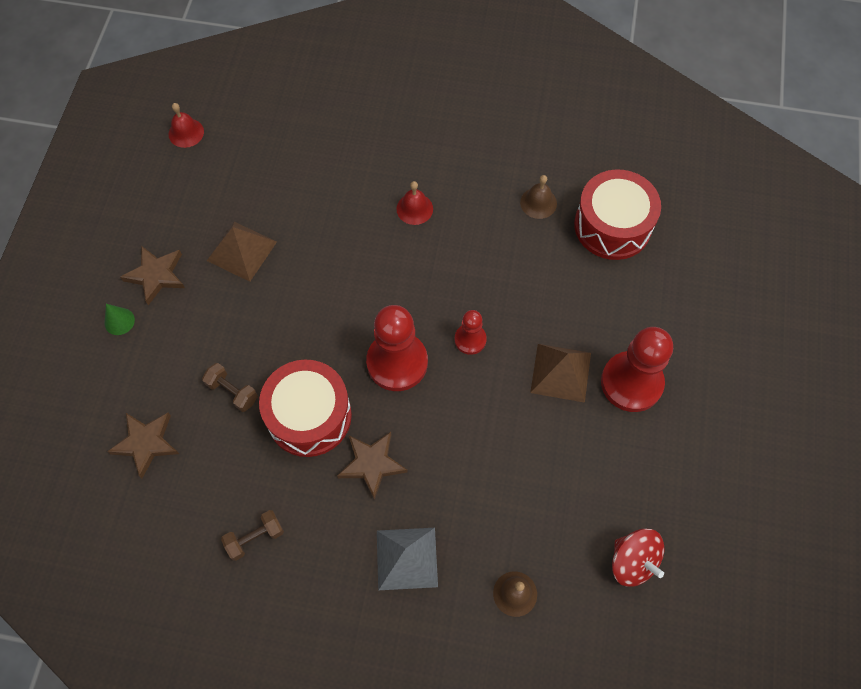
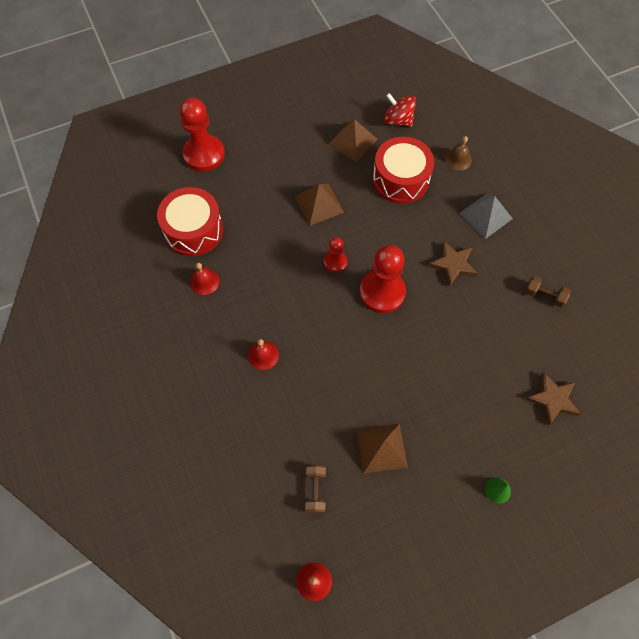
camera: 125 degrees left, 0 degrees up
(156, 275) = (446, 494): brown star -> none
(232, 392) = (479, 373): brown dumbbell -> brown dumbbell (315, 490)
(309, 416) = (455, 317): red drum -> red drum (400, 179)
(538, 203) = (204, 281): brown bell -> red bell
(631, 382) = (298, 168): red pawn -> red pawn (204, 154)
(632, 561) = (398, 120): red spinning top -> red spinning top turned 75 degrees counterclockwise
(633, 475) = (352, 141): none -> brown pyramid

